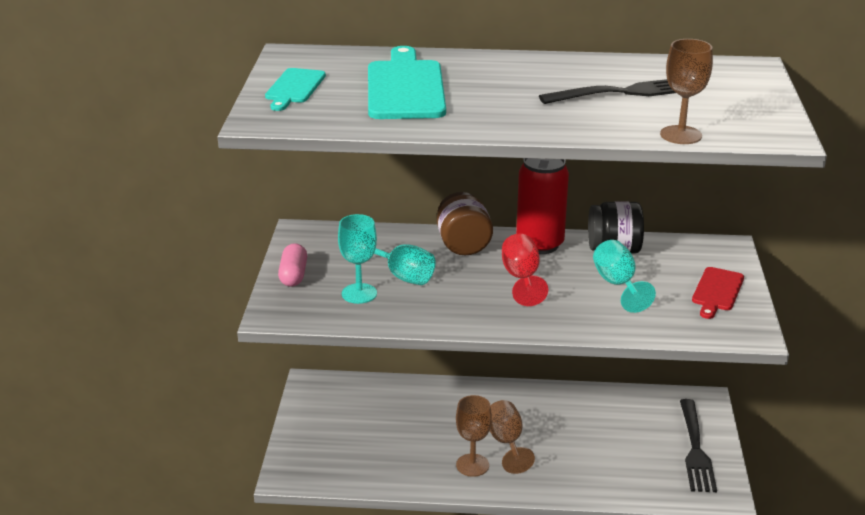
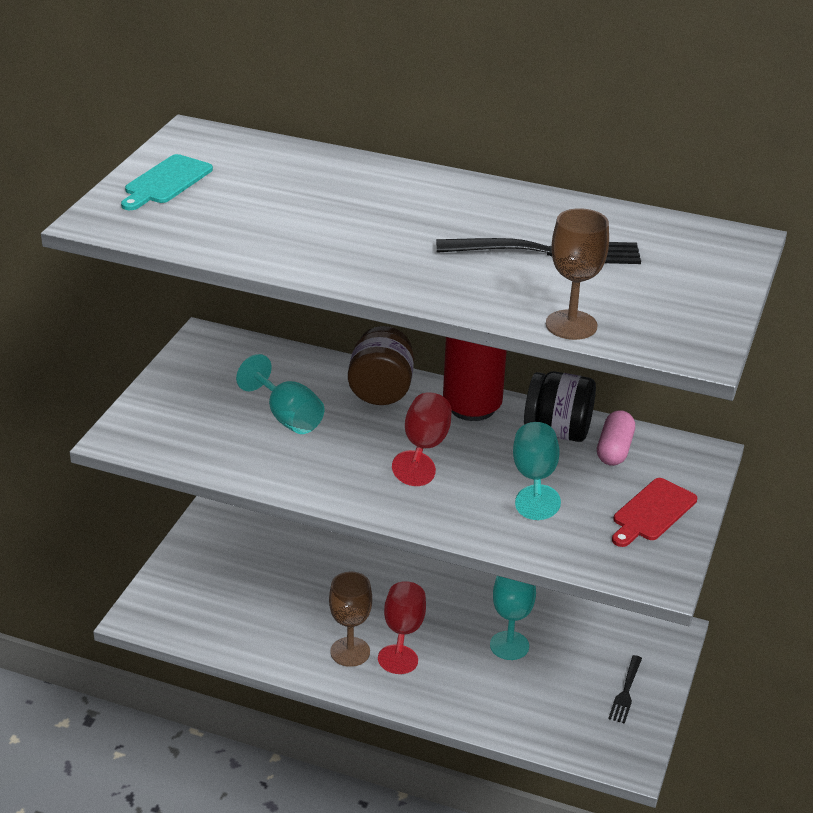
camera: 15 degrees right, 5 degrees up
(293, 275) = (167, 393): pink capsule -> pink capsule (614, 450)
(359, 293) = (227, 430): turquoise goblet -> turquoise goblet (509, 645)
(405, 87) = (291, 202): turquoise cutting board -> none
(506, 442) = (403, 633): brown goblet -> red goblet
(695, 448) = (626, 691): black fork -> black fork, size x0.53

